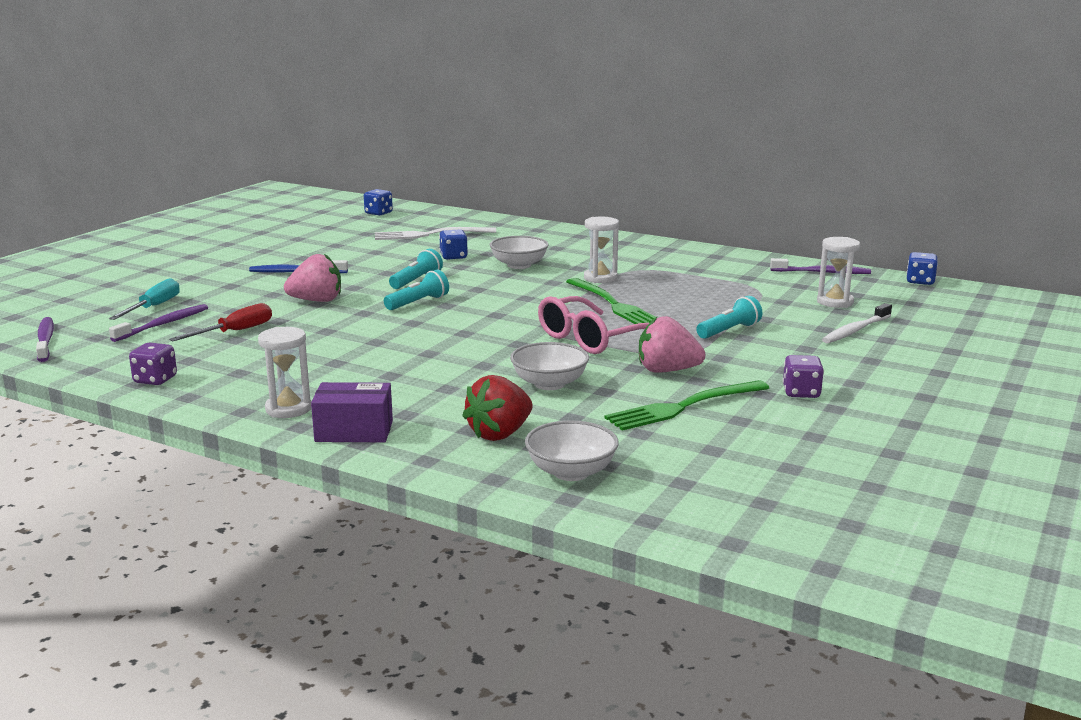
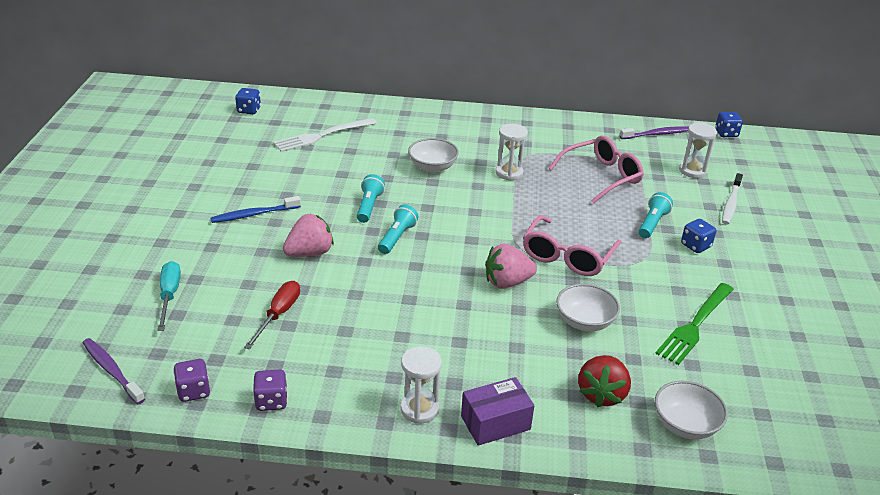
camera: 25 degrees left, 15 degrees up
(163, 324) = (203, 319): purple toothbrush -> none
(453, 257) = (370, 165): blue dice -> blue dice (695, 246)
(614, 305) = (547, 207): green fork -> none
(667, 371) = (650, 284): pink strawberry -> pink strawberry (507, 282)
(710, 292) = (602, 176): none -> pink glasses
(801, 393) = (754, 288): purple dice -> purple dice (193, 391)

